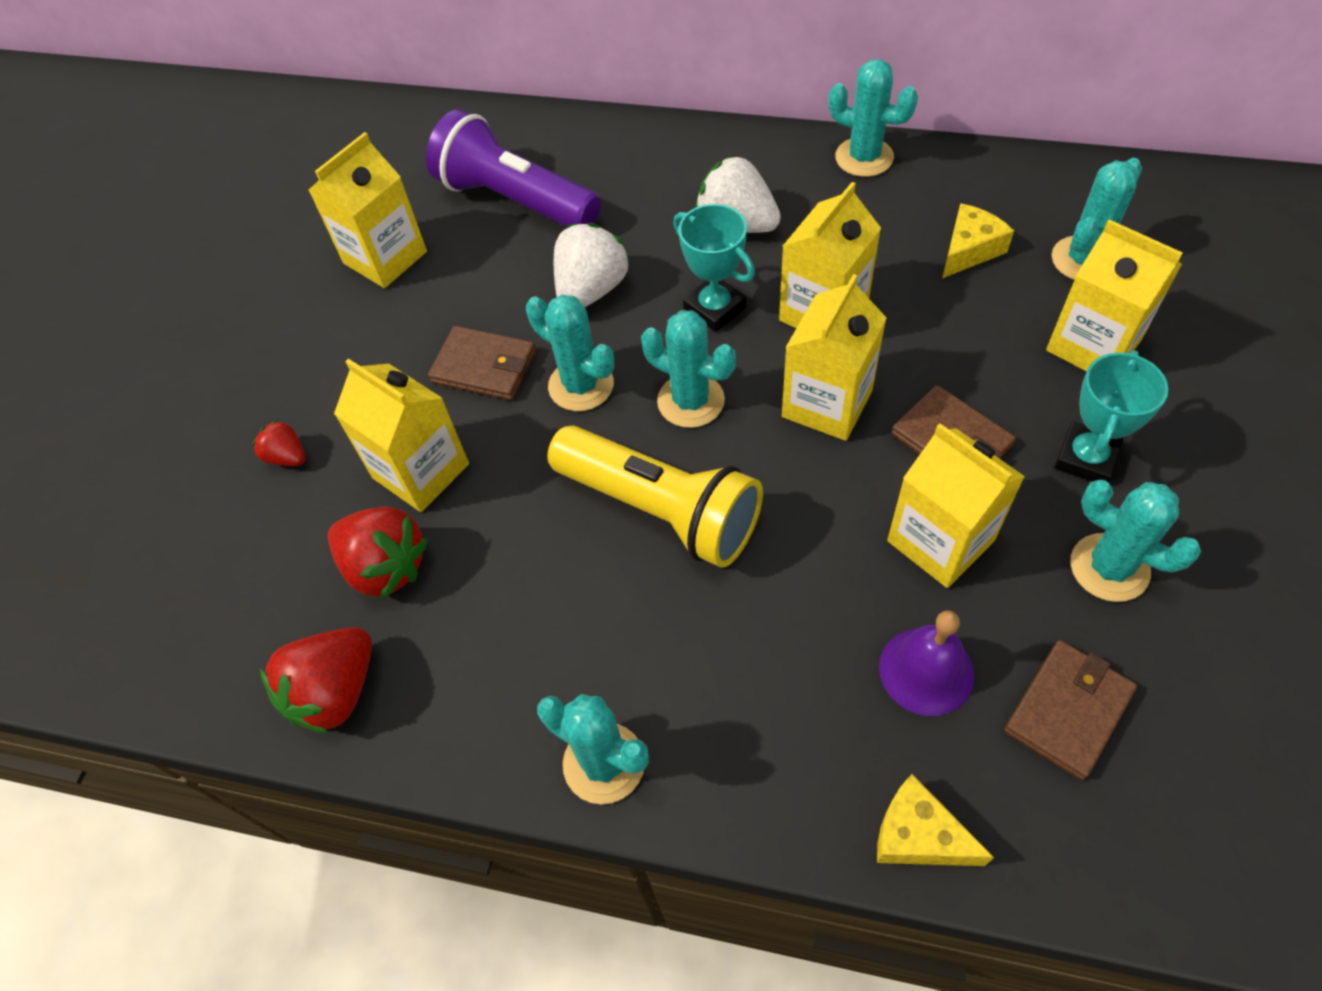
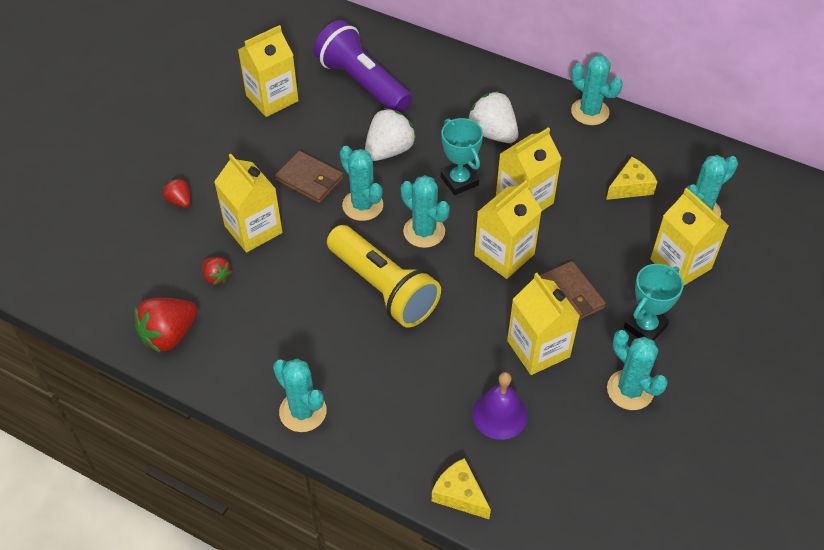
camera: 10 degrees right, 5 degrees down
(385, 567) = (217, 277): red strawberry -> red strawberry, size x0.54
(1068, 710) = (570, 457): brown wallet -> none

